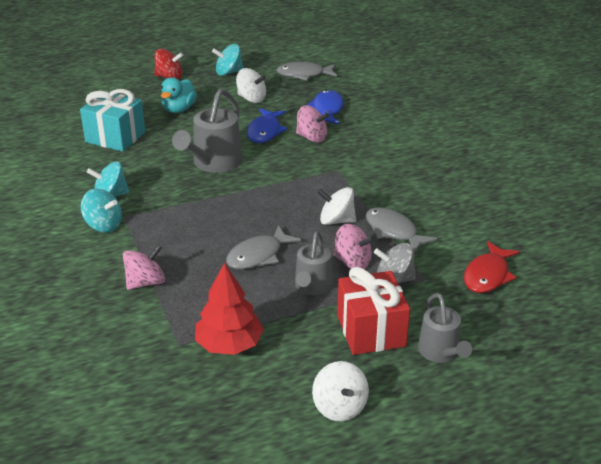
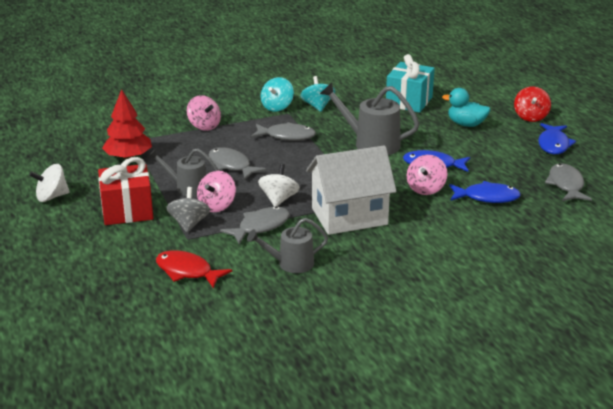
camera: 90 degrees right, 5 degrees down
(187, 217) = (287, 136): none -> grey fish
(228, 72) = (553, 144): turquoise spinning top -> blue fish
(251, 98) = (499, 157): white spinning top -> none
(367, 179) = (349, 216): none -> white house
(441, 352) = (93, 240): grey watering can -> grey watering can (290, 264)

